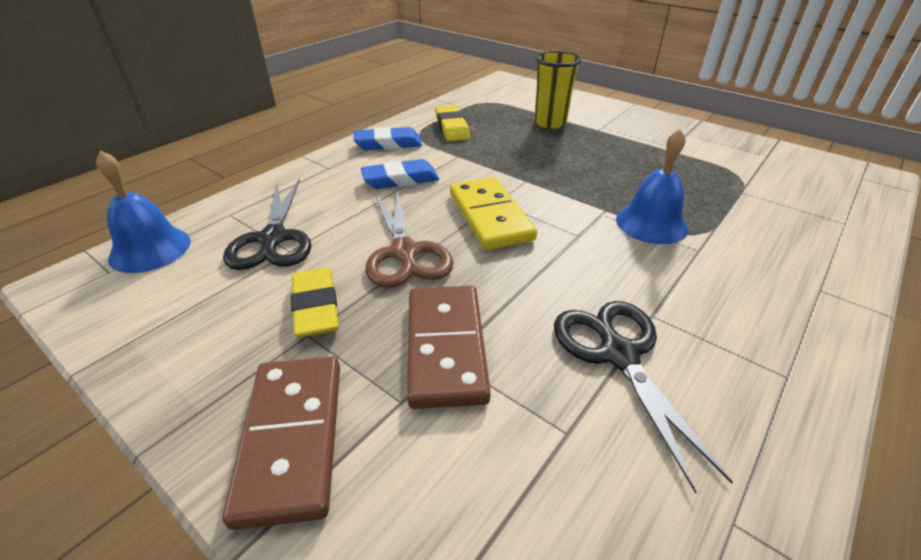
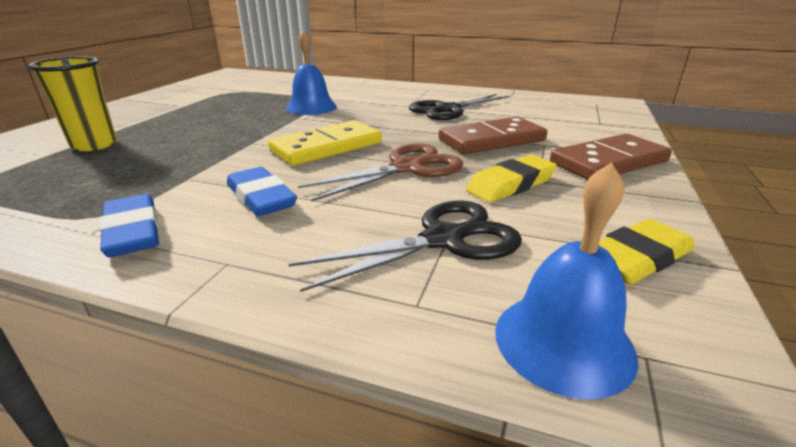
camera: 110 degrees left, 10 degrees down
(452, 127) = (81, 195): yellow eraser -> yellow eraser (637, 258)

